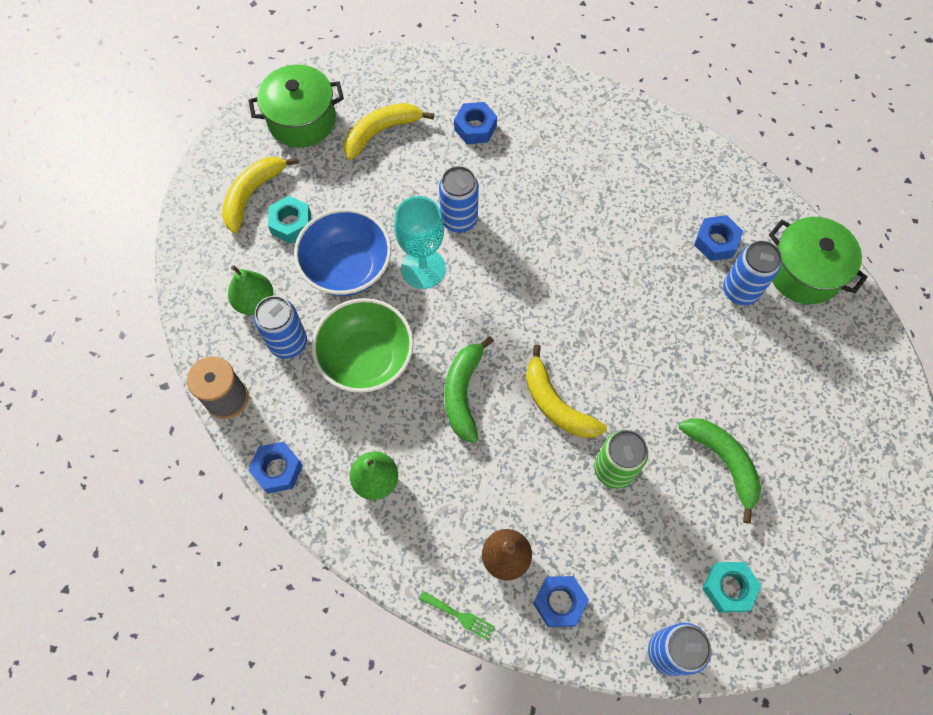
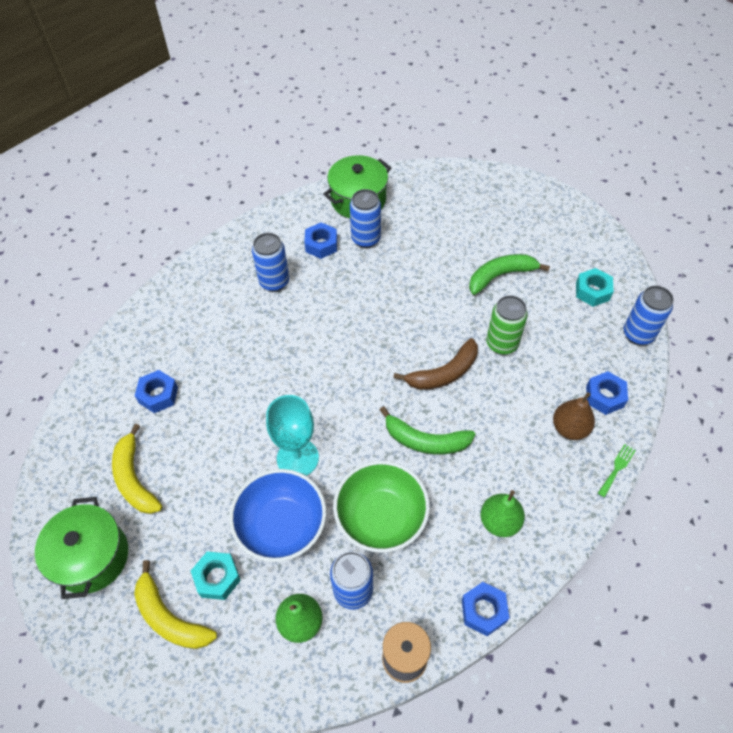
camera: 80 degrees left, 10 degrees down
(459, 220) = (254, 421): blue can -> blue can (274, 282)
(556, 404) = (444, 373): yellow banana -> brown banana

